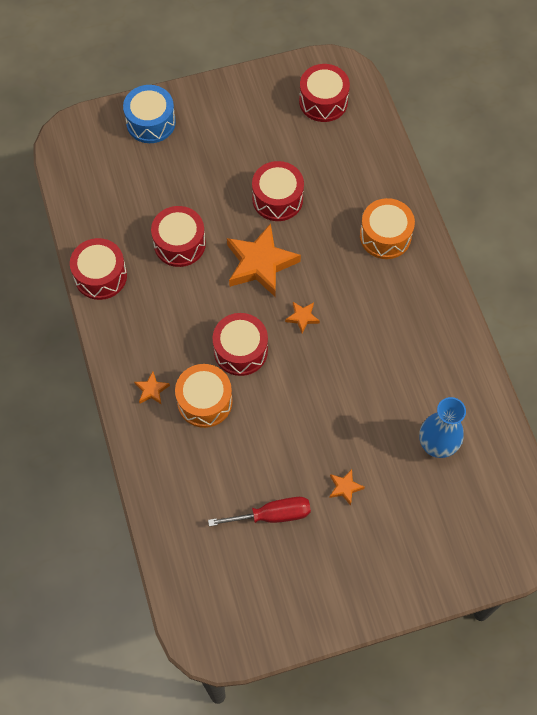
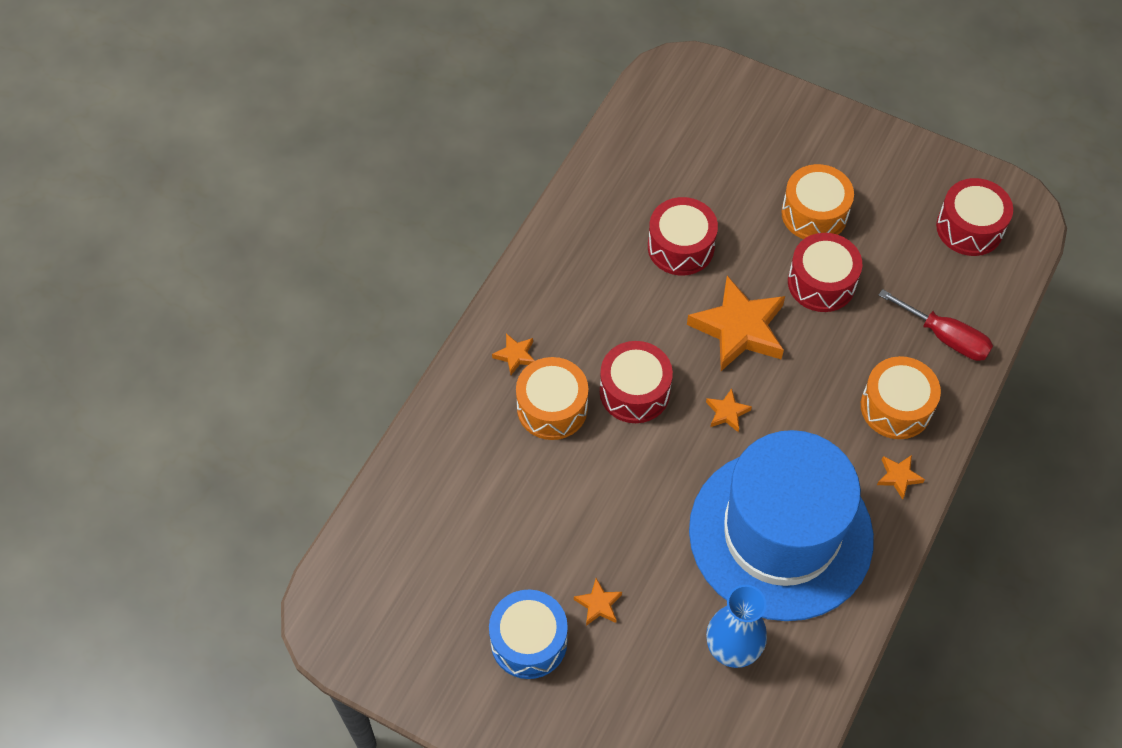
camera: 45 degrees right, 5 degrees down
(100, 276) = (577, 216): red drum -> none
(151, 122) = (771, 115): blue drum -> blue drum (529, 641)
(233, 162) = (814, 214): none -> orange drum
(272, 515) = (504, 565): red screwdriver -> red screwdriver (945, 337)
(397, 359) = (780, 534): none -> blue hat
(424, 273) = (898, 477): none -> orange star

